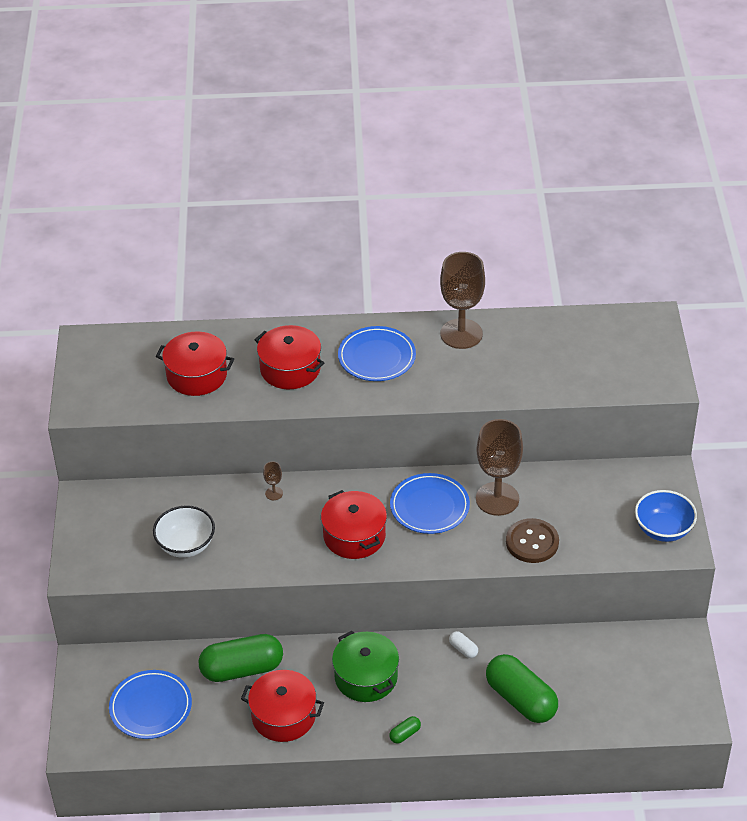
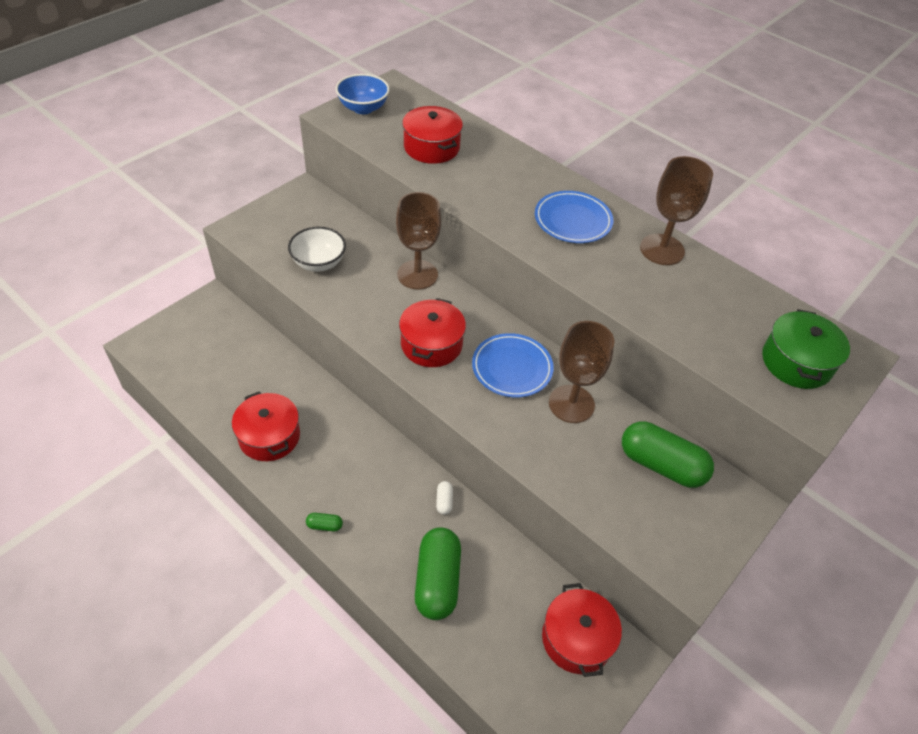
camera: 40 degrees right, 5 degrees up
(151, 707) = (207, 358): blue plate -> none
(242, 669) = (288, 382): green capsule -> green capsule (661, 465)
(274, 493) = (417, 275): brown goblet -> brown goblet, size x2.43
(290, 369) = (499, 185): red pot -> red pot (577, 638)
(366, 677) = (354, 459): green pot -> green pot (796, 362)
(532, 542) = (558, 460): brown button -> none
(663, 529) = (687, 547): blue bowl -> blue bowl (363, 108)

